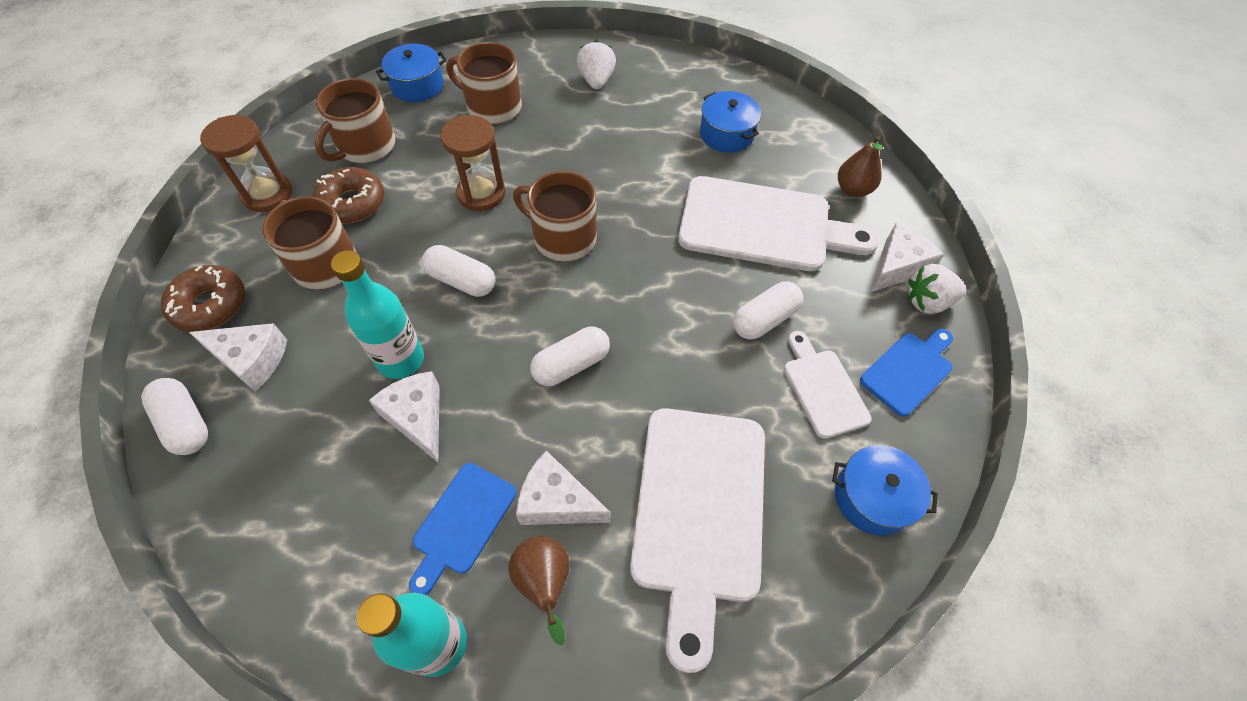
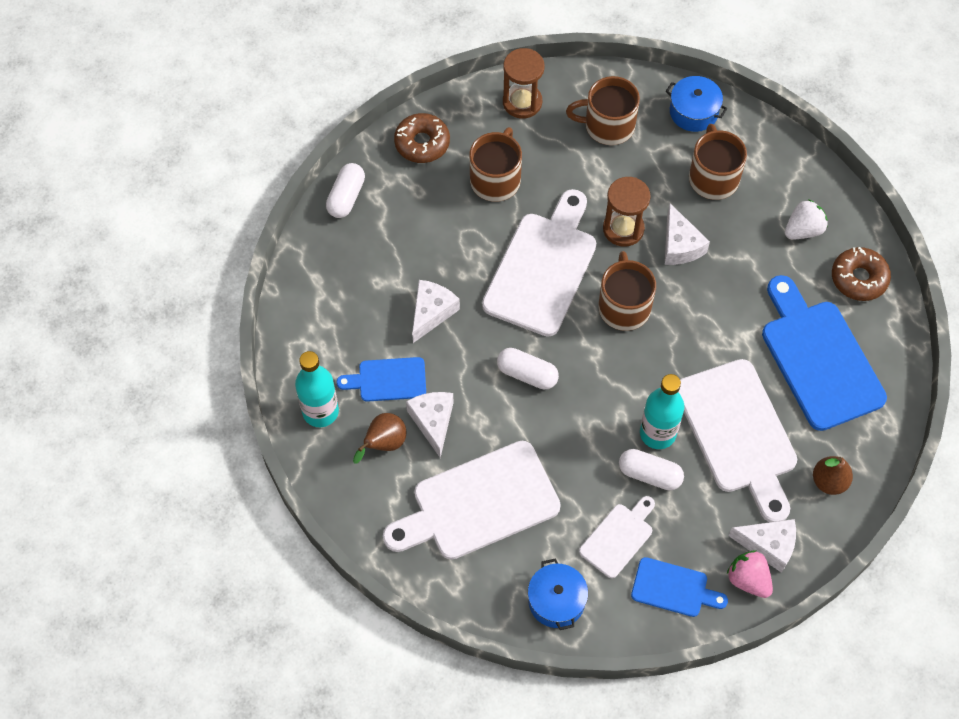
camera: 60 degrees right, 5 degrees up
(251, 360) = (404, 196): white cheese -> white cheese (680, 245)
(352, 203) = (554, 157): brown donut -> brown donut (859, 278)
(401, 360) = (461, 275): turquoise bottle -> turquoise bottle (657, 433)
(462, 280) = (542, 268): white capsule -> white cutting board
(726, 134) = (818, 359): blue pot -> blue cutting board
(927, 302) = (748, 579): white strawberry -> pink strawberry

